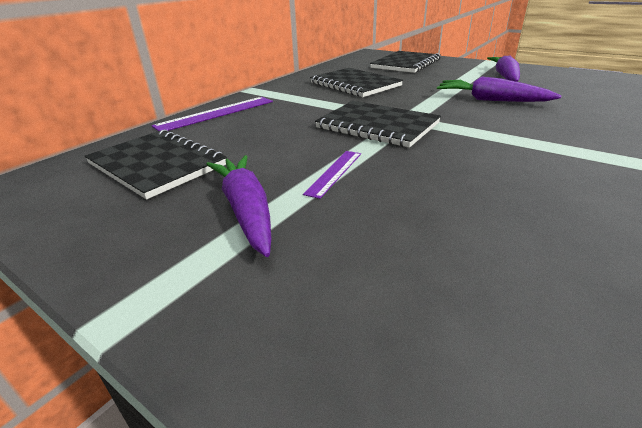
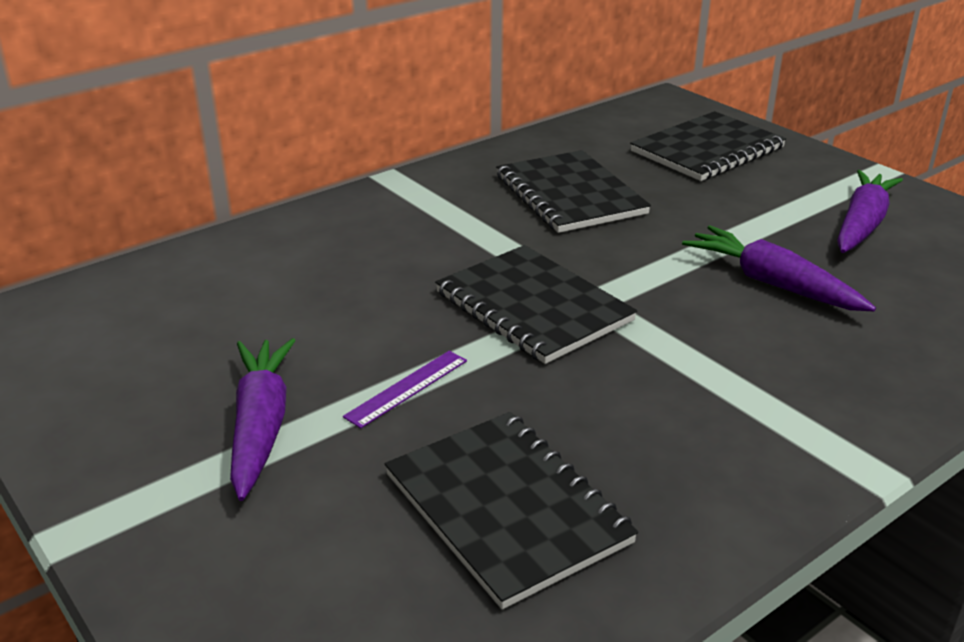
camera: 15 degrees right, 0 degrees up
(156, 164) = (182, 321): black notebook -> black notebook (506, 508)
(216, 113) = (306, 227): purple ruler -> none

